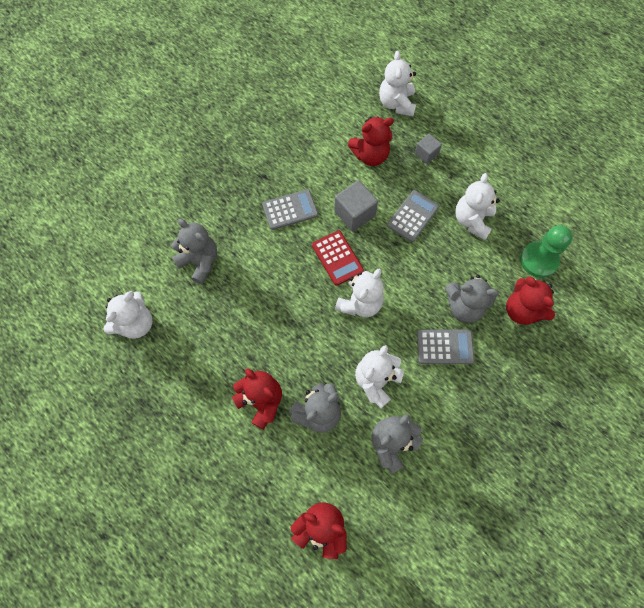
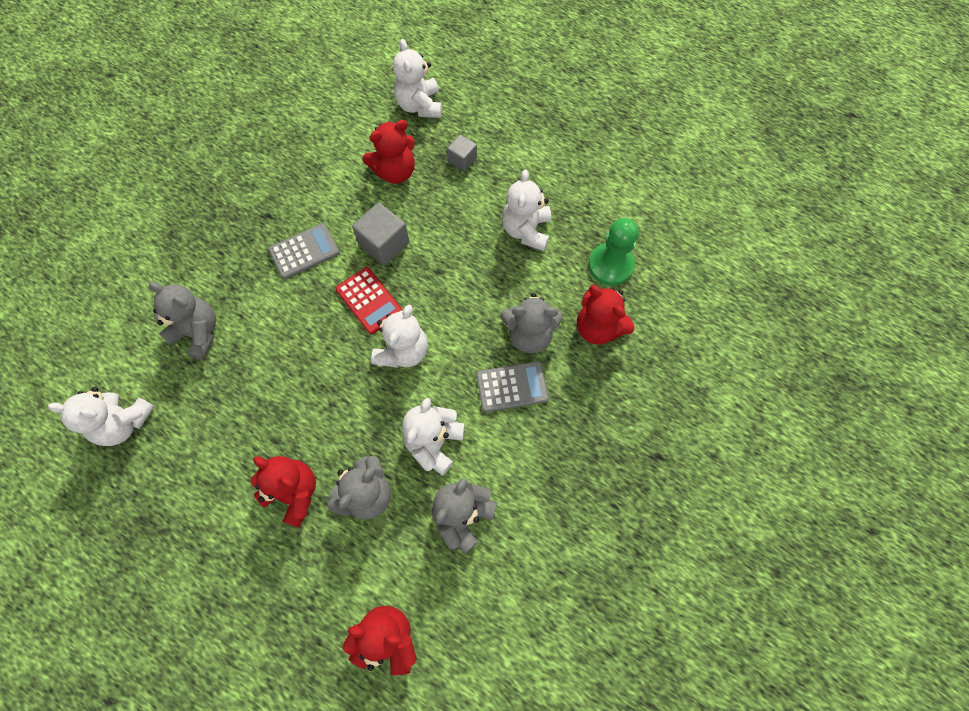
camera: 10 degrees left, 0 degrees up
(135, 323) = (124, 423): white teddy bear -> white teddy bear turned 75 degrees clockwise
(413, 216) = (455, 236): grey calculator -> none

